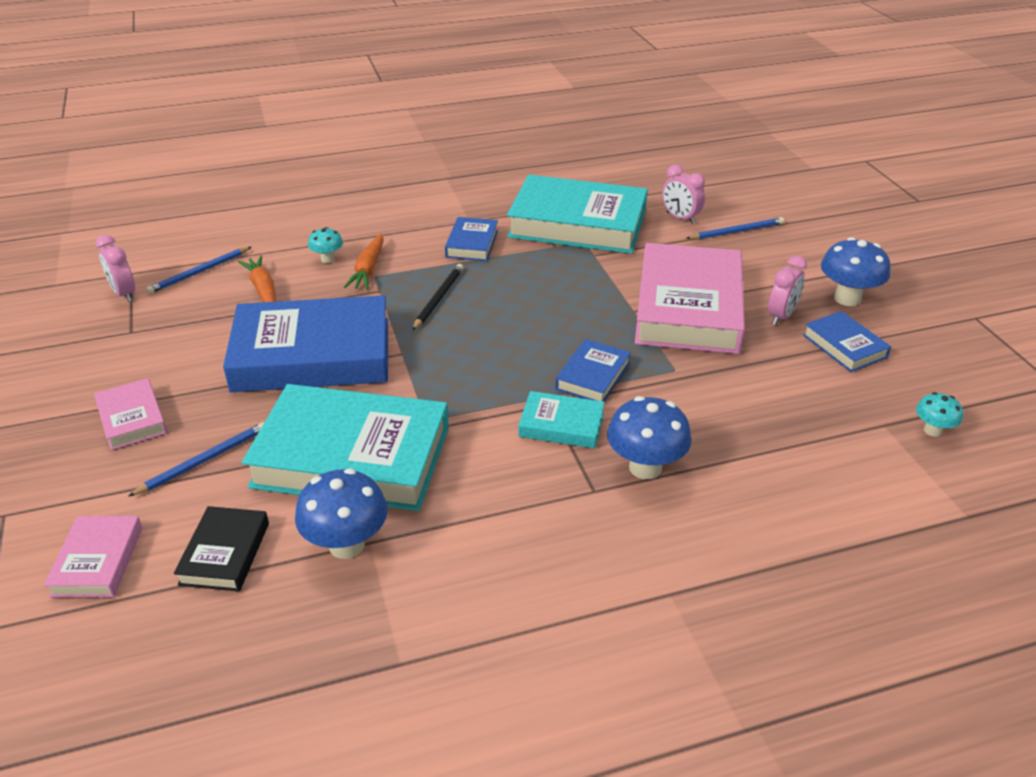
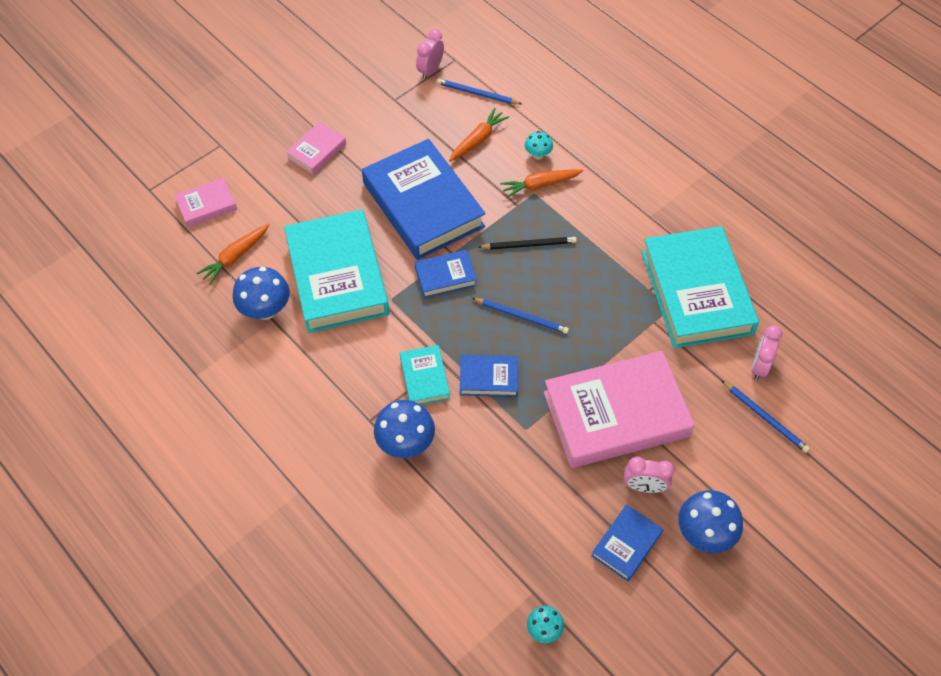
camera: 65 degrees right, 20 degrees up
(204, 461) = (299, 206): blue pencil -> blue pencil (521, 316)
(225, 553) = (235, 257): black book -> orange carrot
(472, 244) = (616, 233): blue book -> blue book (445, 276)

